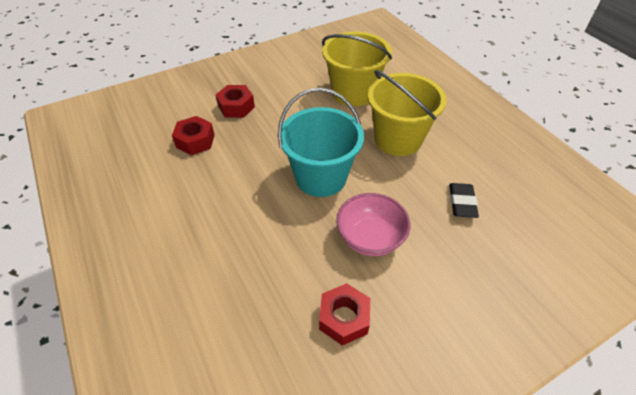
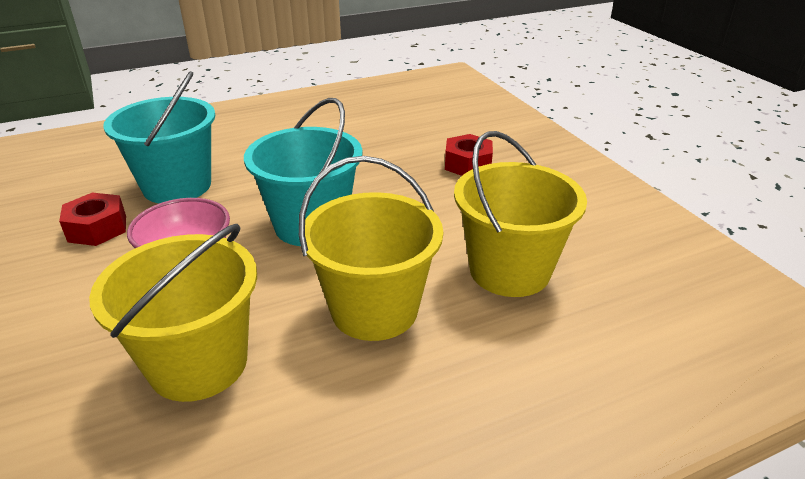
camera: 95 degrees right, 15 degrees down
(195, 141) = (401, 141): red nut -> none
(269, 280) = (177, 186): none -> turquoise bucket
(462, 203) = (198, 363): black eraser -> yellow bucket

